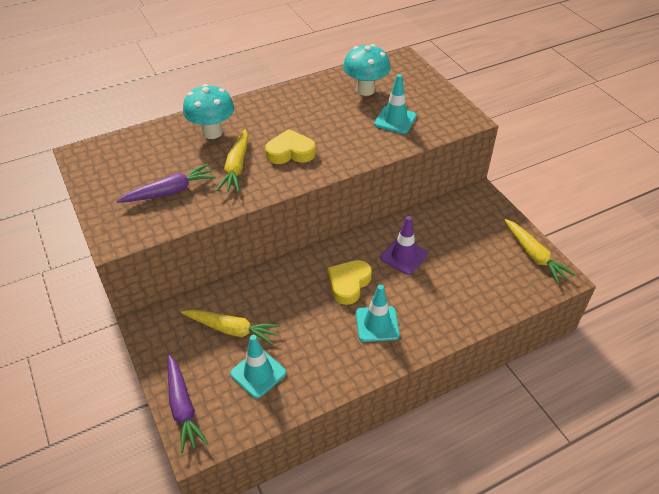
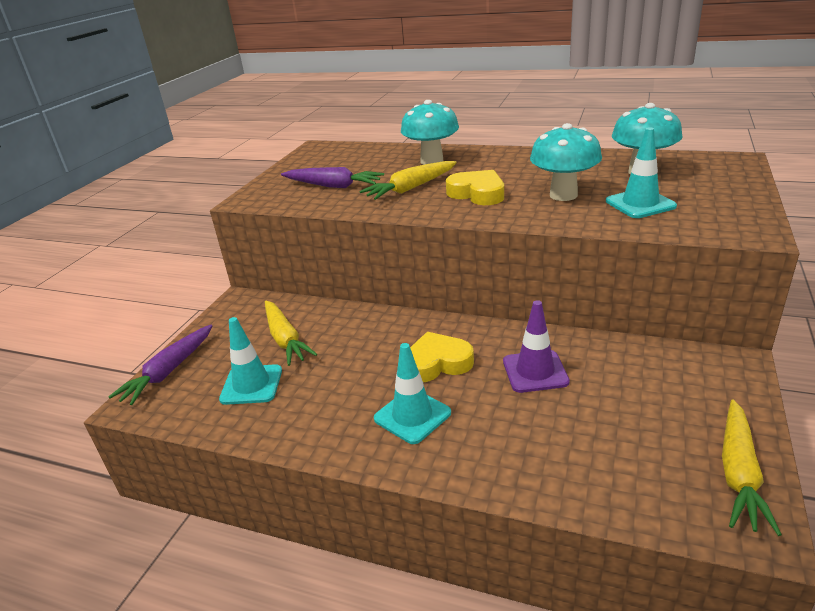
camera: 50 degrees right, 15 degrees down
(345, 130) = (563, 195): none -> turquoise mushroom

